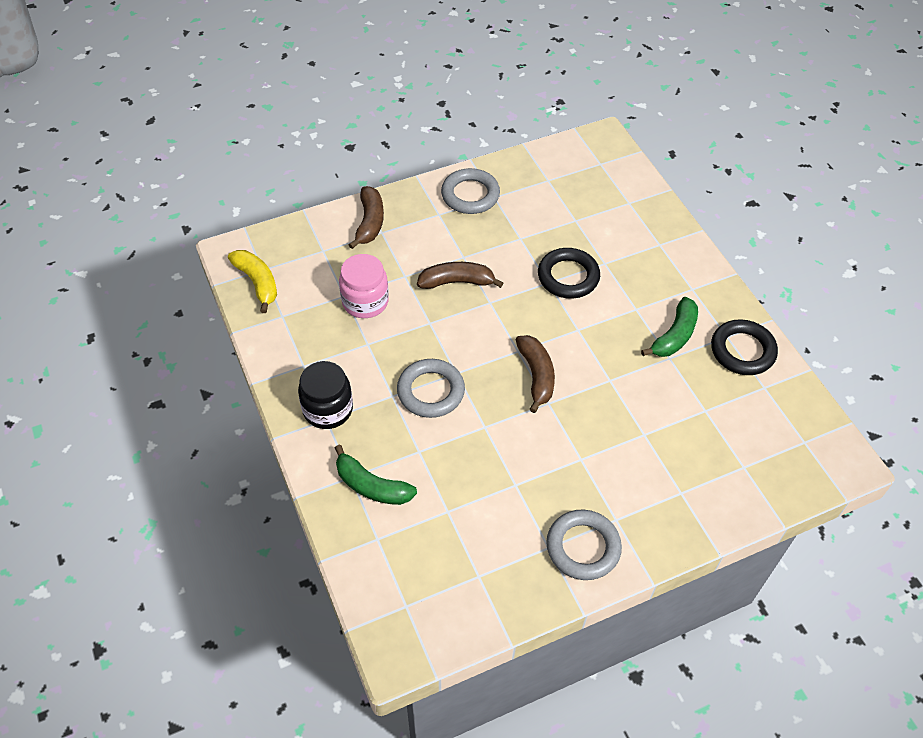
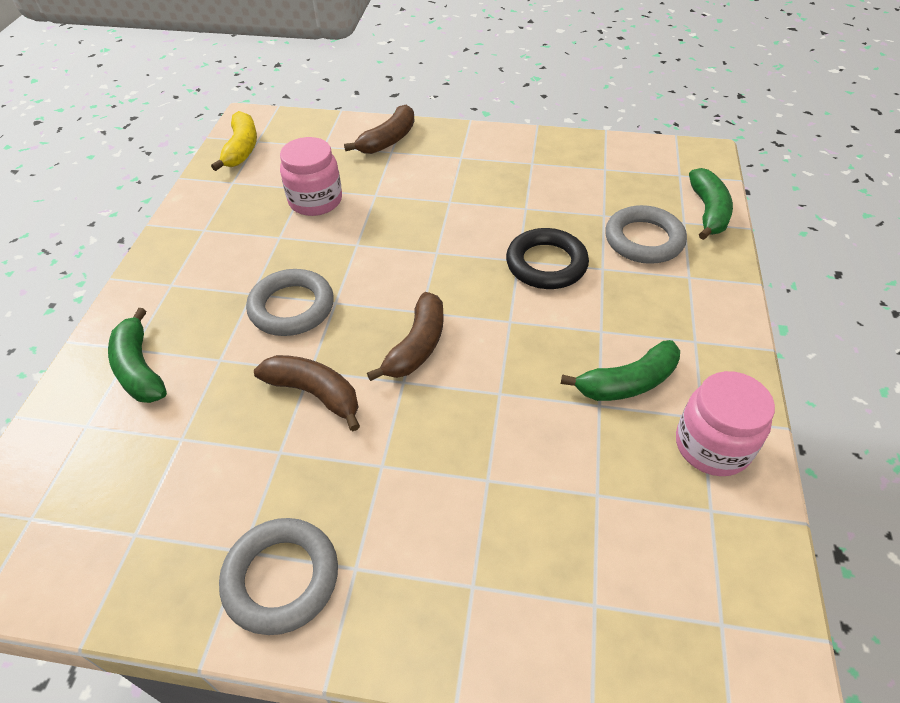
camera: 35 degrees right, 5 degrees down
(328, 409) = (181, 276): black jar -> none
(457, 282) = (420, 220): brown banana -> brown banana (315, 393)
(470, 195) = (508, 153): grey ring -> grey ring (643, 240)
(638, 187) = (708, 212): none -> green banana
(742, 351) = (712, 446): black ring -> pink jar

